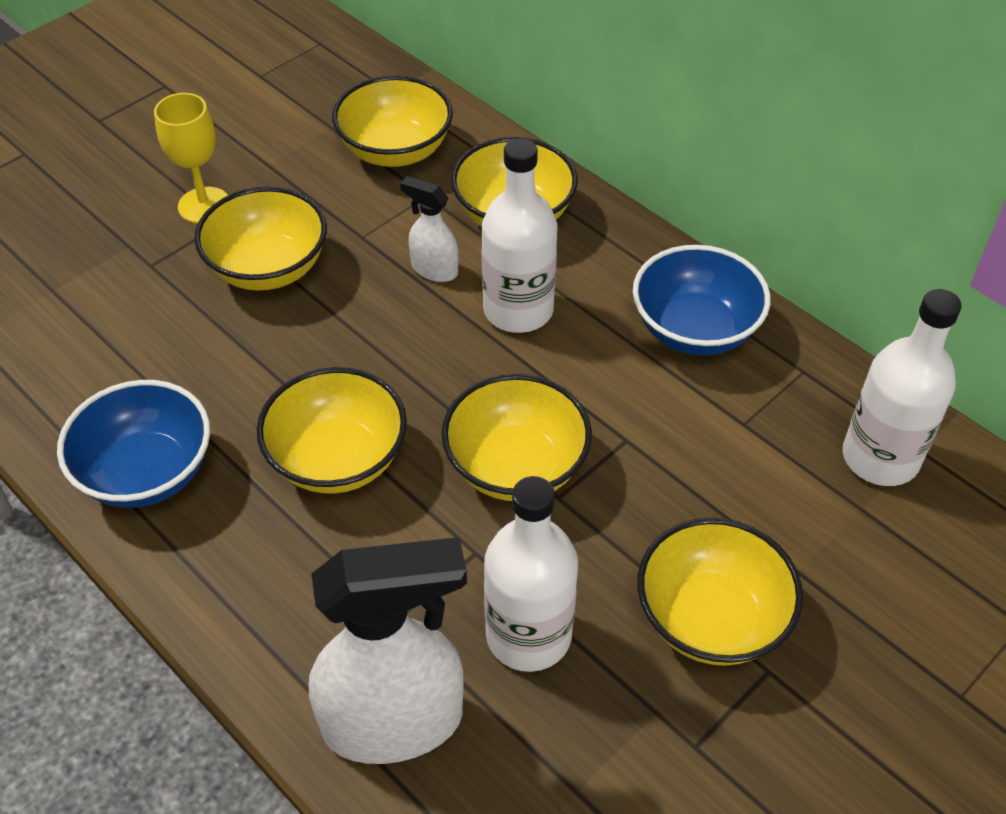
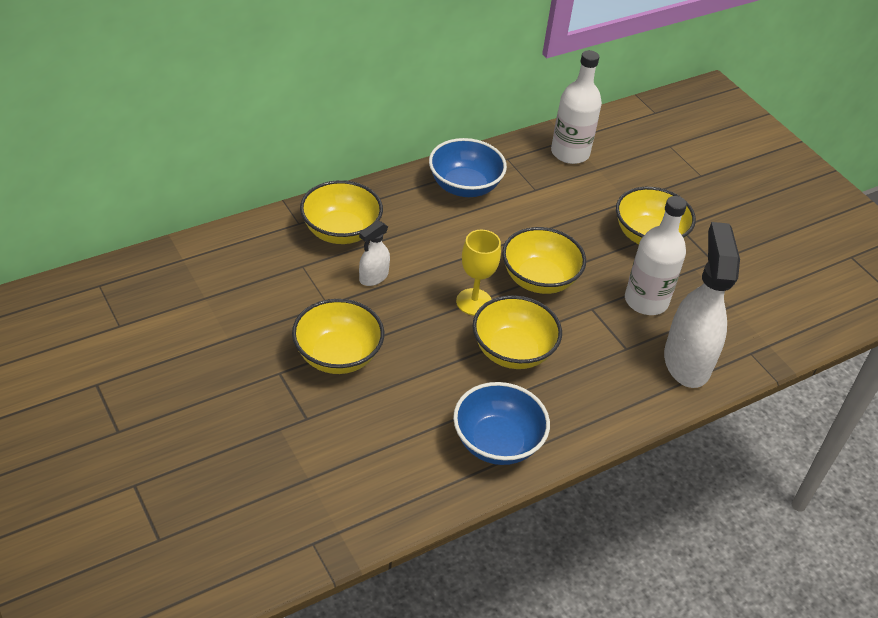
camera: 80 degrees left, 5 degrees down
(204, 205) = (257, 380): yellow goblet -> yellow goblet (474, 302)
(395, 150) = (249, 270): yellow bowl -> none
(518, 310) = (423, 249): white bottle -> none

